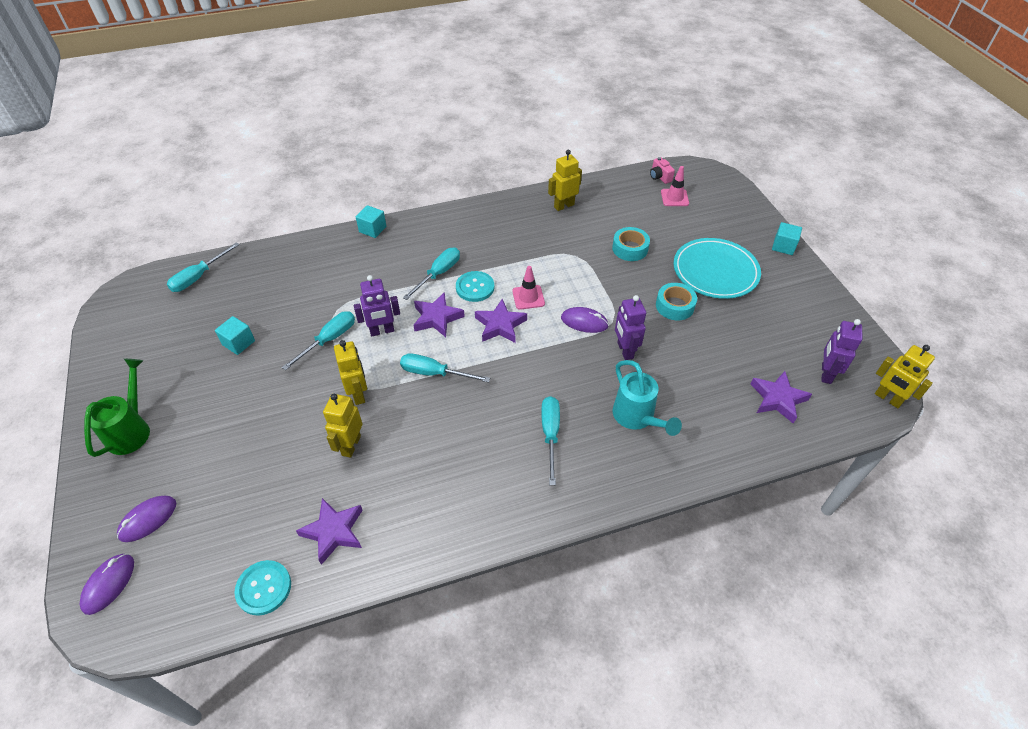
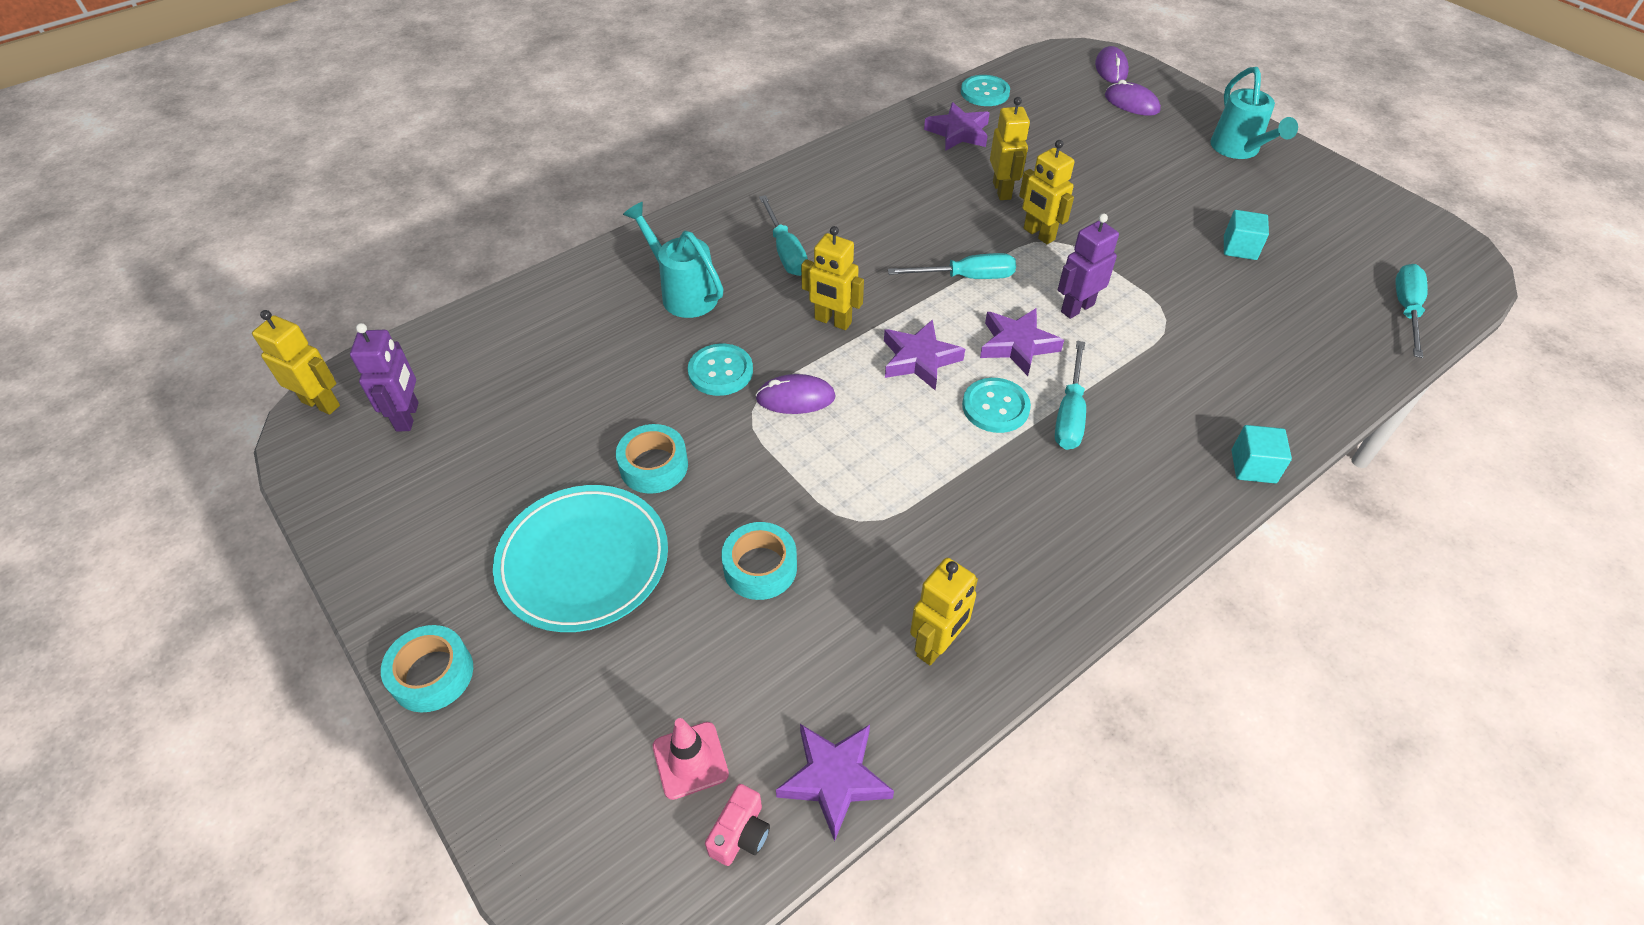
camera: 160 degrees right, 0 degrees up
(131, 430) = (1238, 150): green watering can -> turquoise watering can
(148, 519) = (1131, 103): purple mouse -> purple mouse turned 75 degrees counterclockwise
(329, 340) = (1134, 280): turquoise screwdriver -> none
(528, 297) = (901, 414): pink traffic cone -> none
(541, 365) = (832, 321): none -> yellow robot
(624, 350) = (720, 371): purple robot -> turquoise button
(659, 177) = (741, 834): pink camera -> pink camera turned 75 degrees clockwise
(778, 399) = (489, 362): purple star -> purple star (834, 779)
(783, 246) = (432, 674): turquoise cube -> turquoise tape

